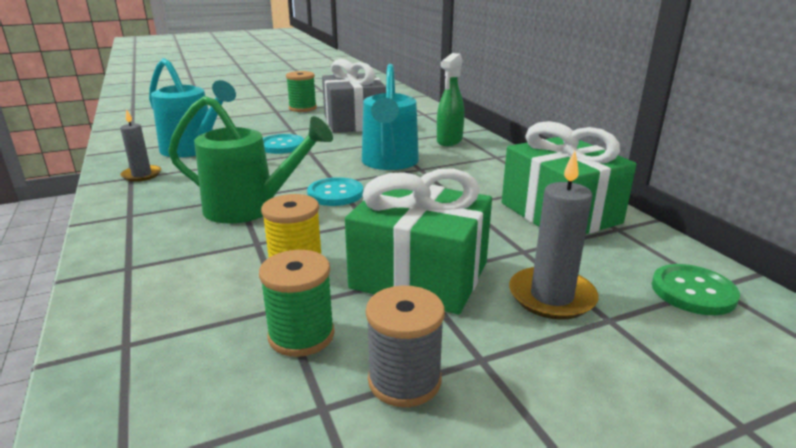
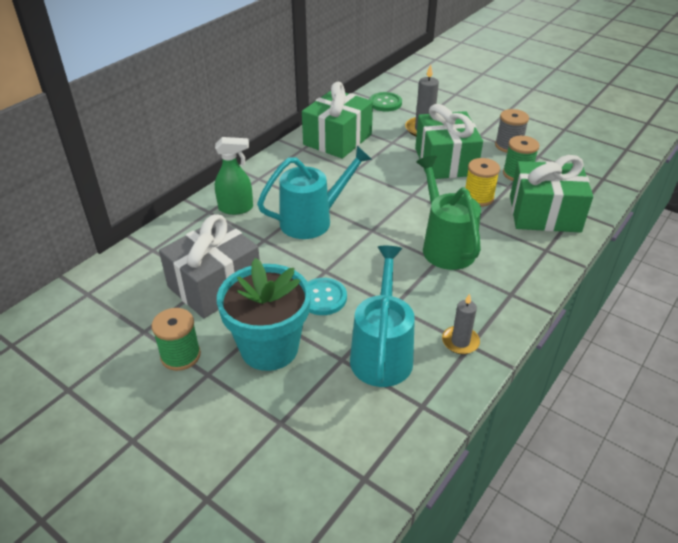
camera: 120 degrees left, 15 degrees up
(177, 305) = (544, 214): none -> green gift
(266, 125) = (269, 348): none -> turquoise flower pot
(335, 194) = (389, 221): turquoise button -> none

